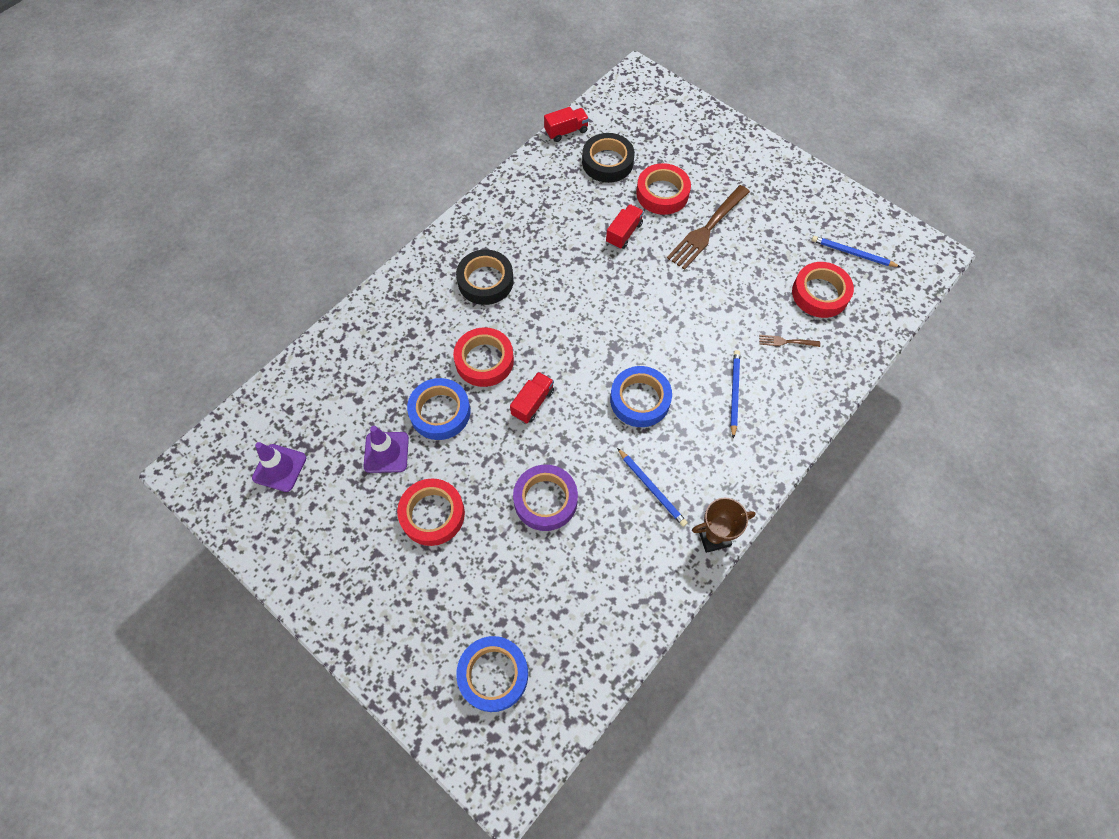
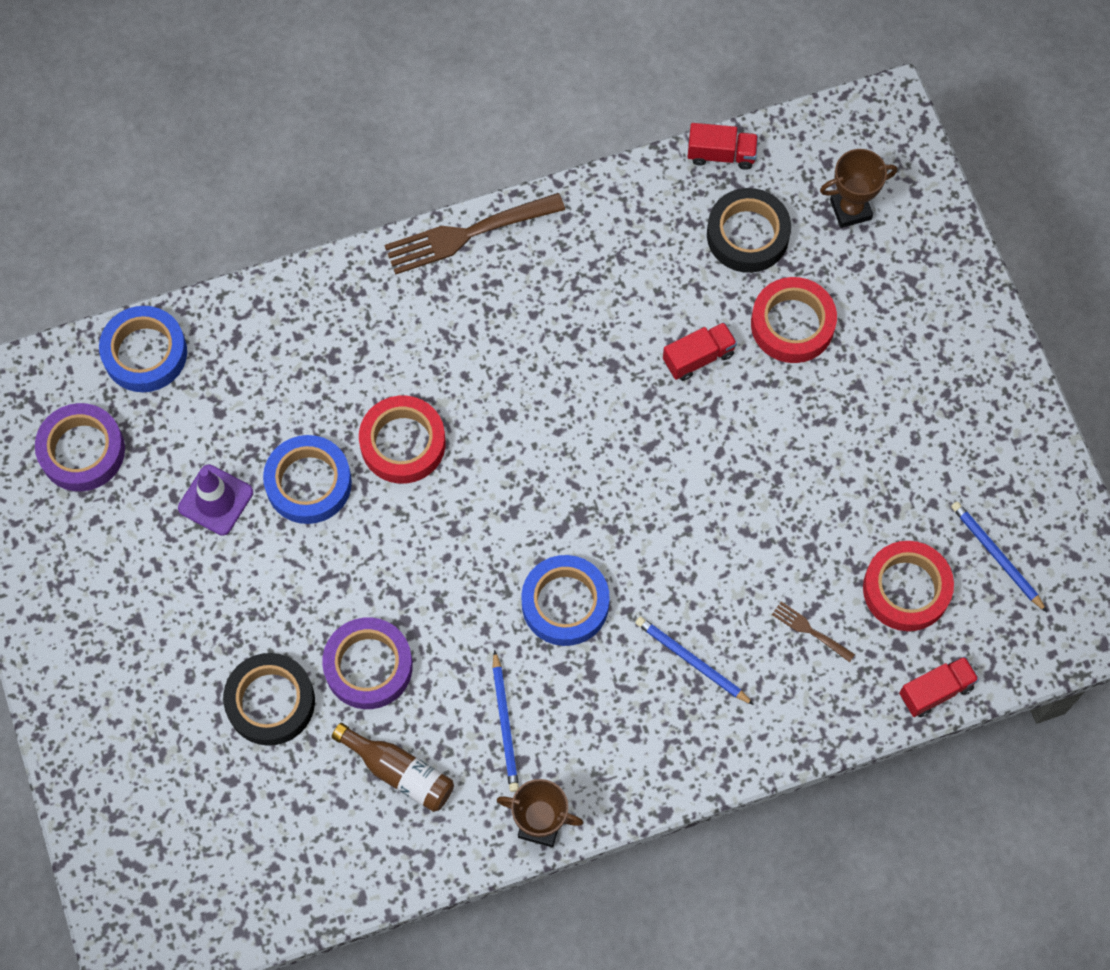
camera: 30 degrees right, 5 degrees up
(279, 468) = (82, 451): purple traffic cone -> purple tape
(432, 514) = (226, 608): red tape -> none
(485, 281) = (470, 331): black tape -> black tape (270, 702)
(493, 674) = (188, 833): blue tape -> blue tape (145, 353)
(532, 403) = (428, 533): red truck -> red truck (936, 691)
(606, 554) = (399, 772): none -> brown bottle
(652, 126) = (850, 209): none -> brown trophy
(707, 229) = (818, 411): brown fork -> brown fork (468, 233)
(734, 393) = (692, 661): blue pencil -> blue pencil turned 90 degrees counterclockwise

